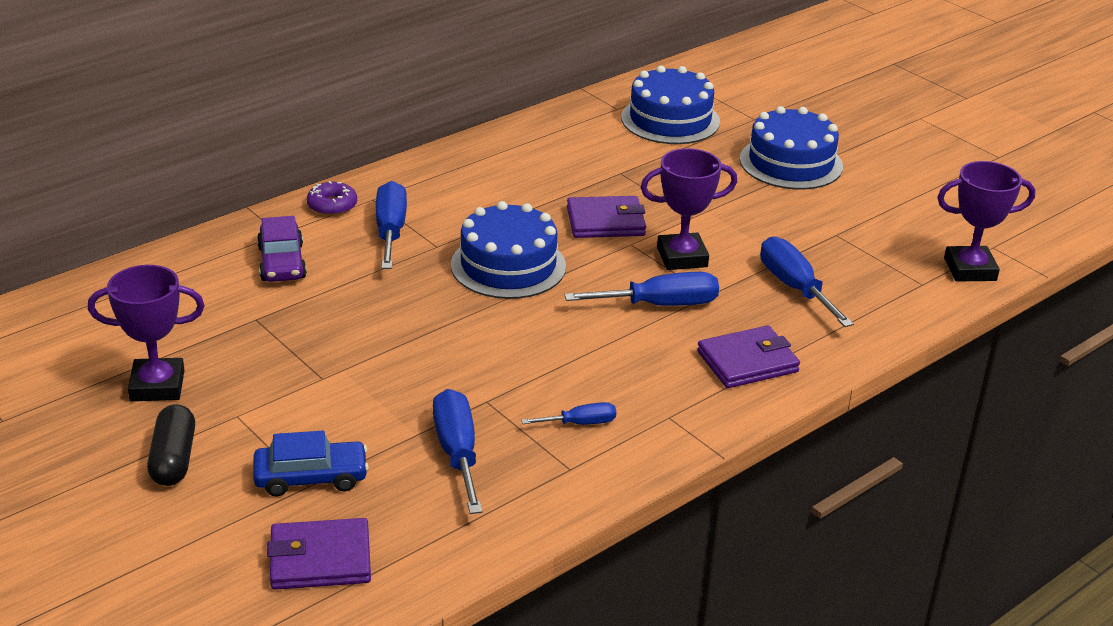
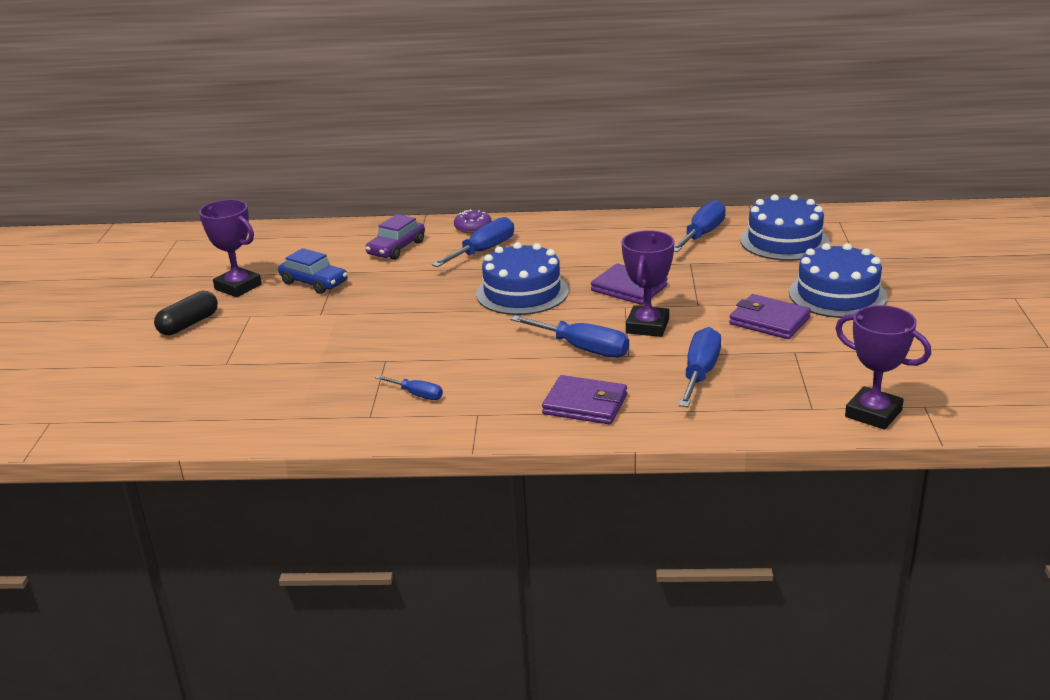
camera: 45 degrees right, 5 degrees down
(311, 477) = (233, 360): blue car -> blue car (314, 282)
(320, 559) = (172, 401): purple wallet -> purple wallet (769, 321)
(457, 453) = (324, 380): blue screwdriver -> blue screwdriver (702, 234)
(682, 257) = (647, 326): purple trophy -> purple trophy turned 75 degrees clockwise

